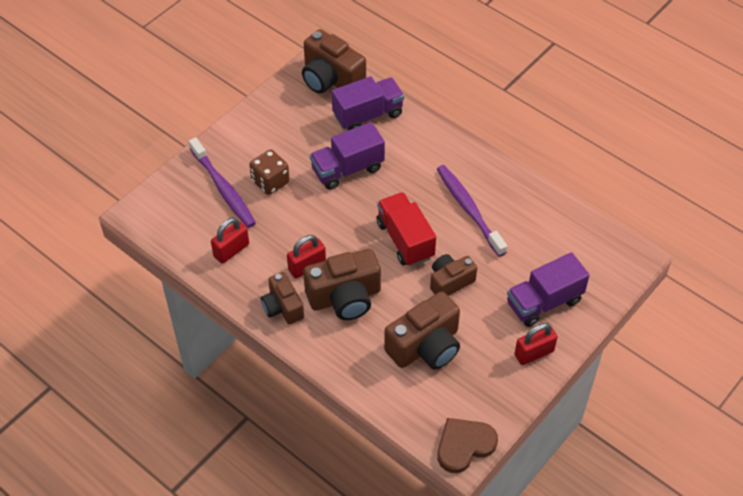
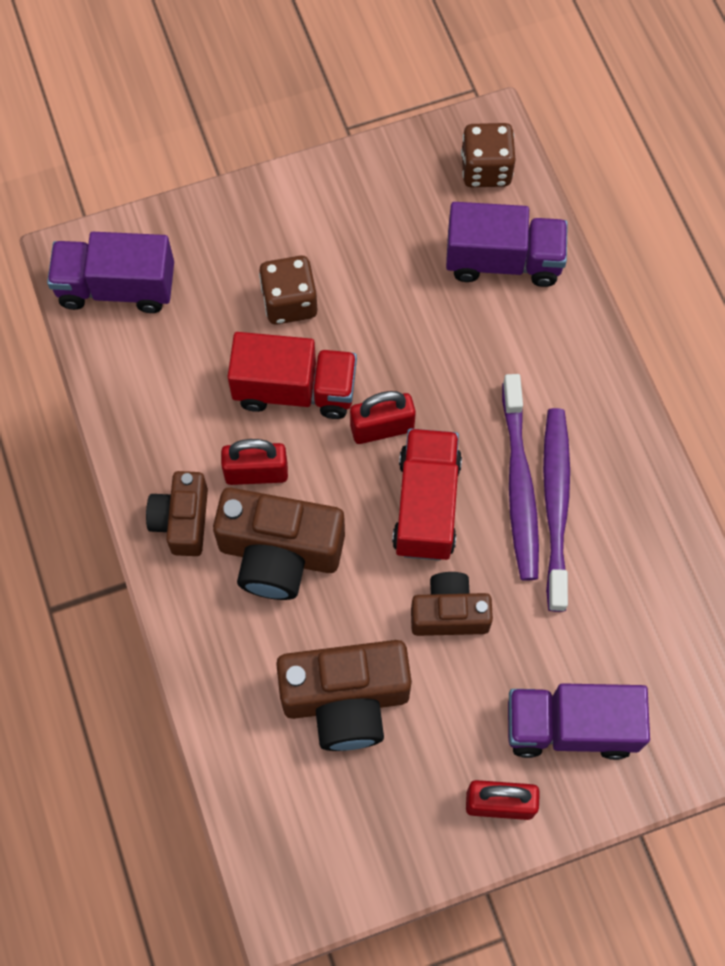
camera: 30 degrees right, 15 degrees up
(223, 189) = (216, 279): purple toothbrush -> purple toothbrush (519, 485)
(231, 250) = (166, 388): red padlock -> red padlock (382, 428)
(301, 220) = (295, 389): none -> red truck
(331, 79) = (486, 169): brown camera -> brown dice
(347, 169) = (415, 339): purple truck -> purple truck (116, 287)
(464, 445) = (300, 894): brown heart -> none

